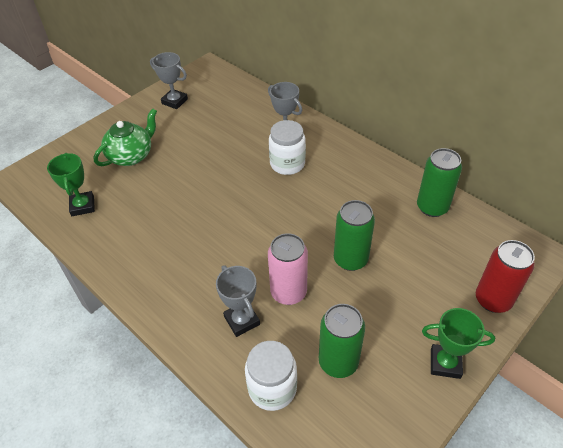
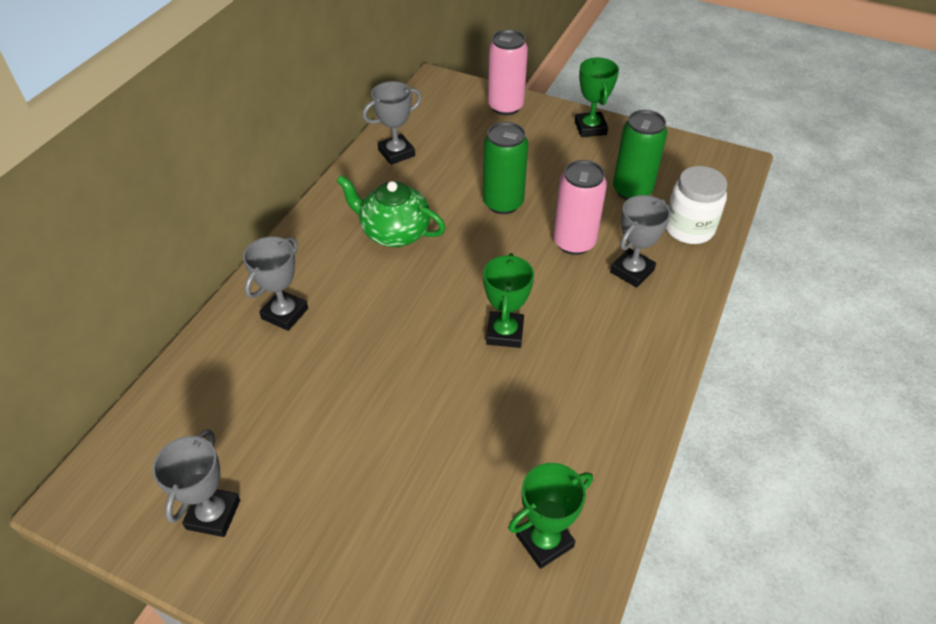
camera: 110 degrees left, 0 degrees up
(131, 156) = (396, 521): green teapot -> green teapot (394, 232)
(221, 226) = (505, 333): none -> green trophy
(287, 164) = (357, 294): white jar -> none
(432, 207) = (396, 153): green can -> grey trophy
(493, 300) = (505, 106): red can -> pink can

